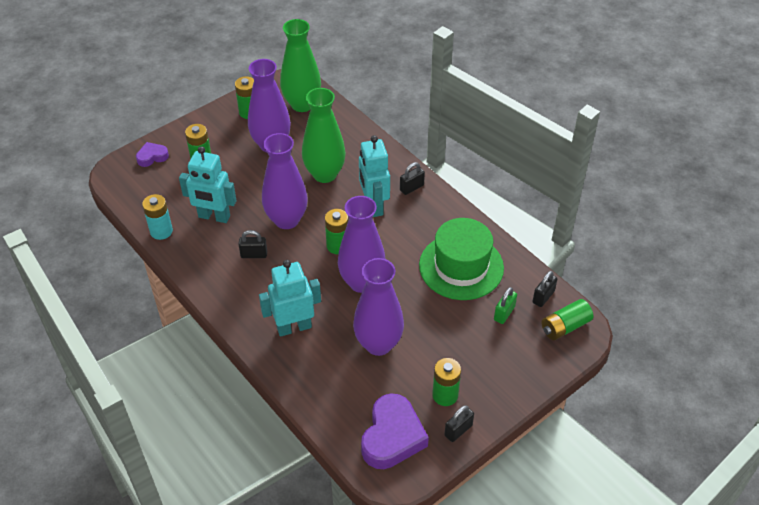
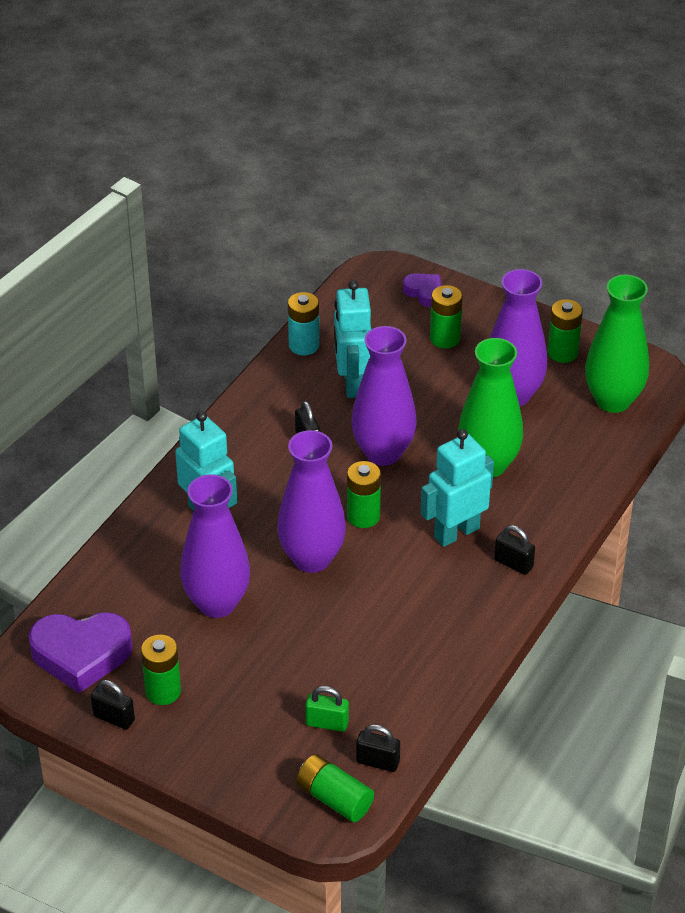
camera: 70 degrees right, 5 degrees down
(461, 266) = (390, 656): green hat -> none

